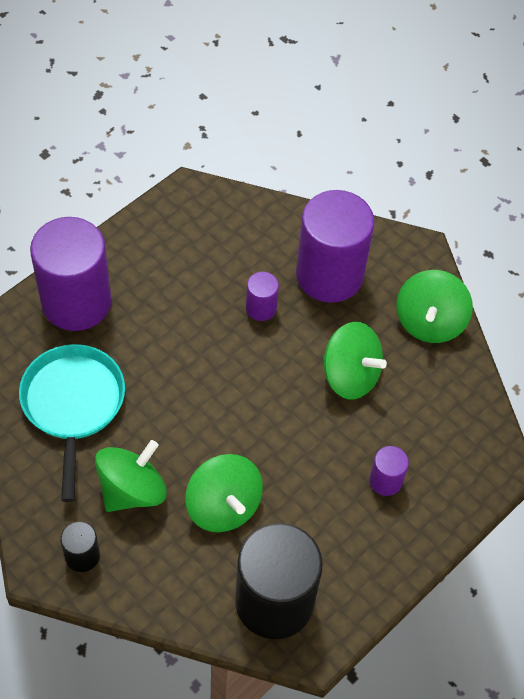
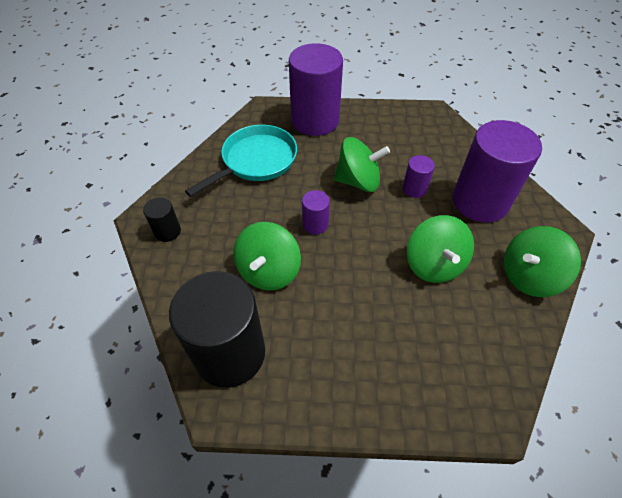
camera: 50 degrees right, 5 degrees down
(132, 490) = (232, 221): green spinning top -> green spinning top (358, 181)
(385, 481) = (389, 347): purple cylinder -> purple cylinder (315, 224)

